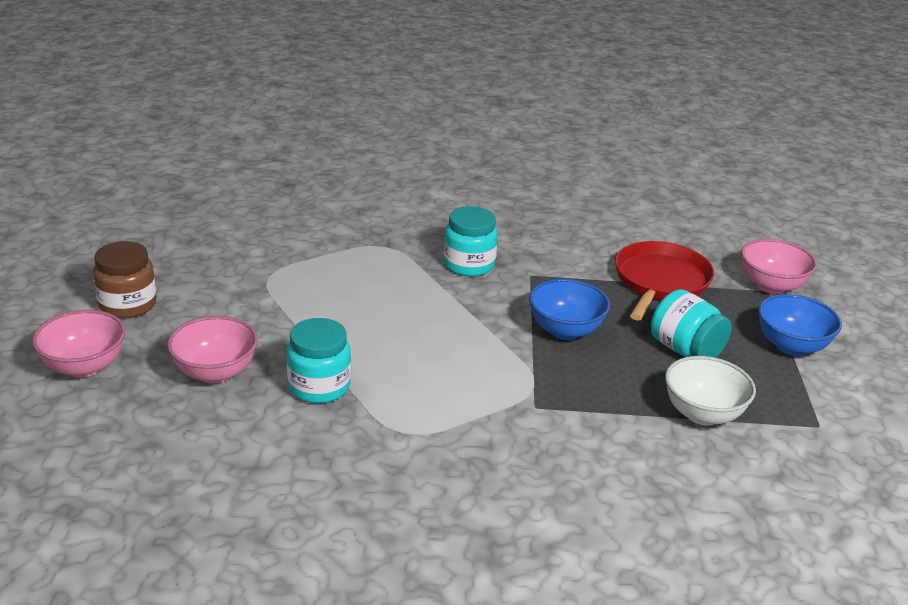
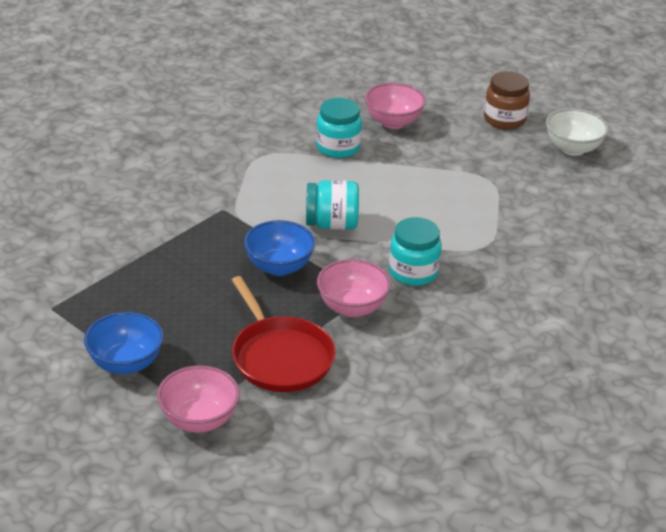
camera: 130 degrees right, 5 degrees up
(84, 367) = (447, 88): pink bowl -> pink bowl (352, 307)
(685, 350) = (190, 307): turquoise jar -> turquoise jar (331, 224)
(702, 414) = (128, 267): white bowl -> white bowl (573, 148)

